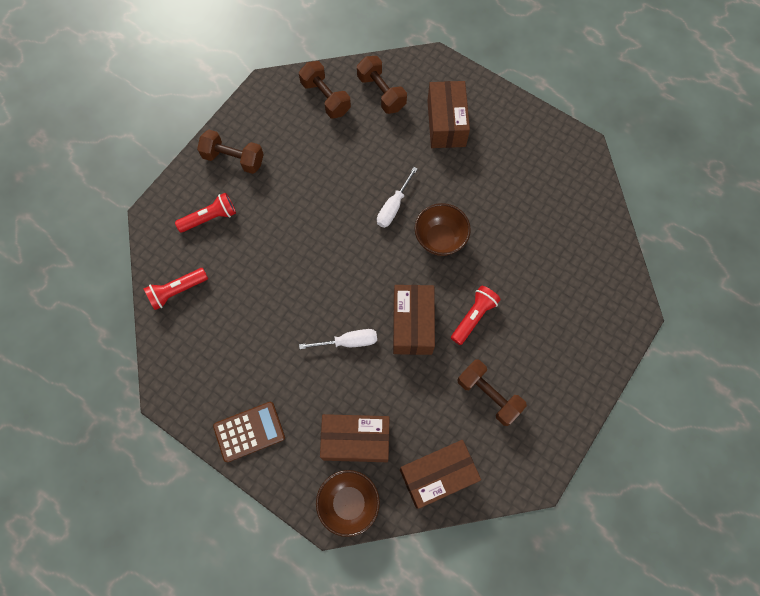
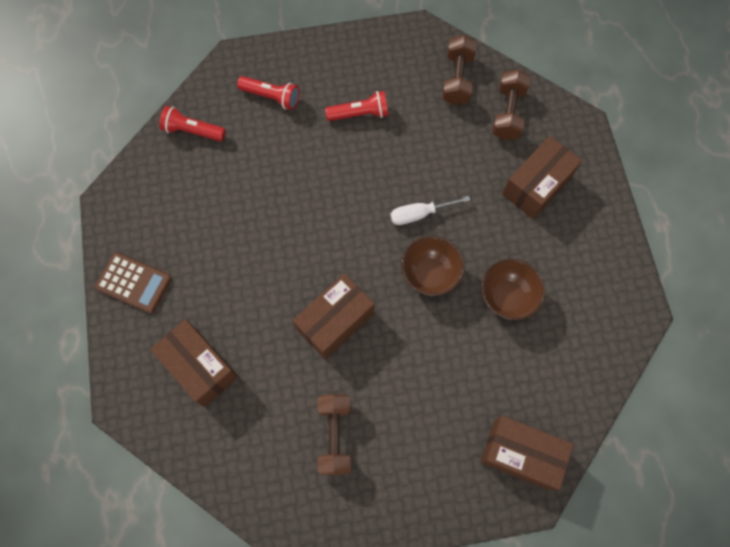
camera: 45 degrees right, 0 degrees up
(233, 159) = (335, 67): brown dumbbell -> none
(348, 342) = (272, 286): white screwdriver -> none
(349, 503) = (145, 408): brown bowl -> brown bowl (507, 297)
(437, 475) = (229, 456): brown box -> brown box (521, 454)
(473, 317) = (390, 362): red flashlight -> red flashlight (360, 114)

